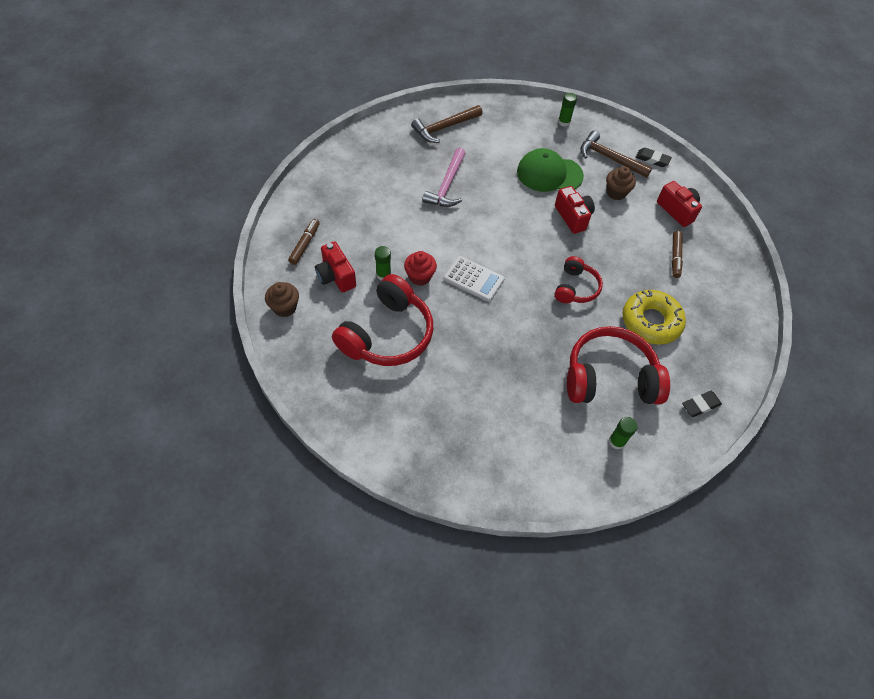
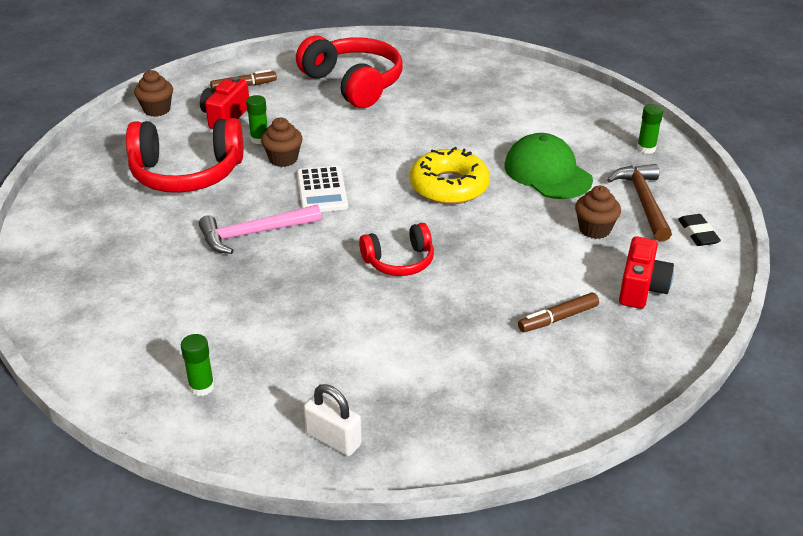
camera: 55 degrees right, 20 degrees down
(420, 277) = (283, 159): red cupcake -> brown cupcake
(444, 128) = (507, 86): brown hammer -> none
(447, 185) = (429, 121): pink hammer -> pink hammer (254, 234)
(573, 217) = (506, 215): red camera -> none
(610, 378) = (293, 342): red headphones -> red headphones (353, 84)
(651, 322) = (421, 341): yellow donut -> yellow donut (449, 186)
(700, 405) = (333, 439): black eraser -> white padlock

